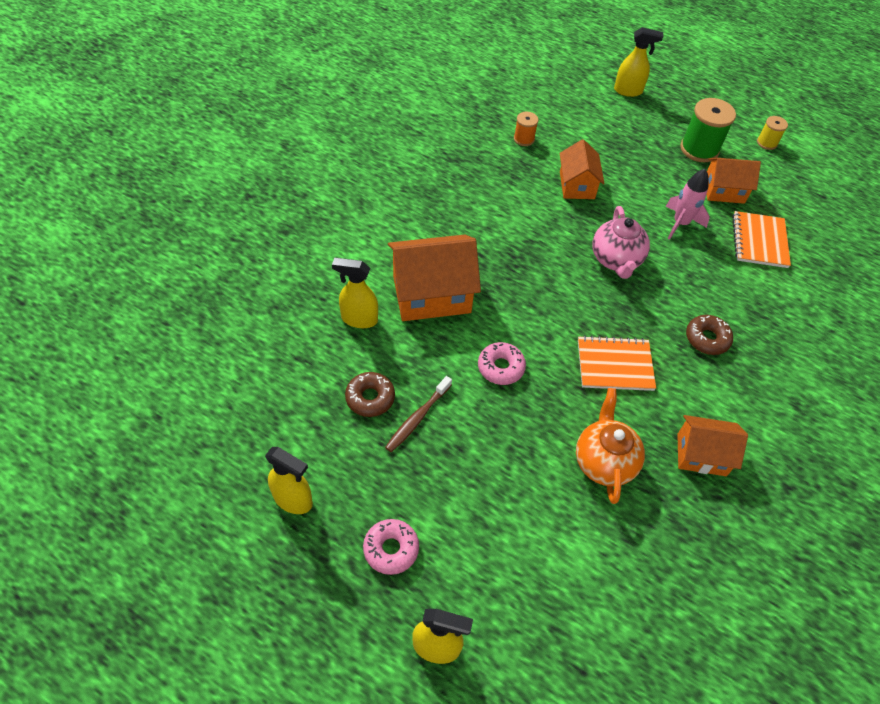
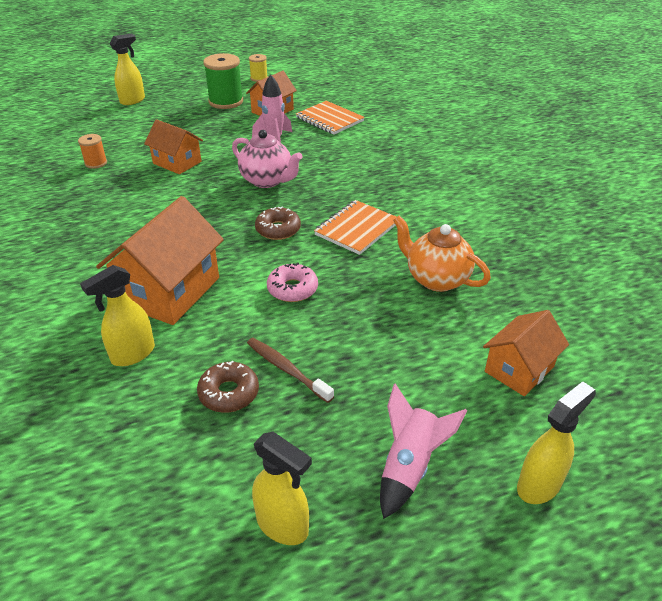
camera: 50 degrees left, 15 degrees down
(293, 500) = (283, 525): yellow spray bottle -> yellow spray bottle turned 60 degrees clockwise
(391, 549) = (409, 466): pink donut -> pink rocket
(417, 418) = (286, 369): brown toothbrush -> brown toothbrush turned 150 degrees clockwise
(701, 454) = (472, 230): orange house -> orange house (519, 369)
(707, 339) = (381, 178): brown donut -> brown donut (278, 229)

